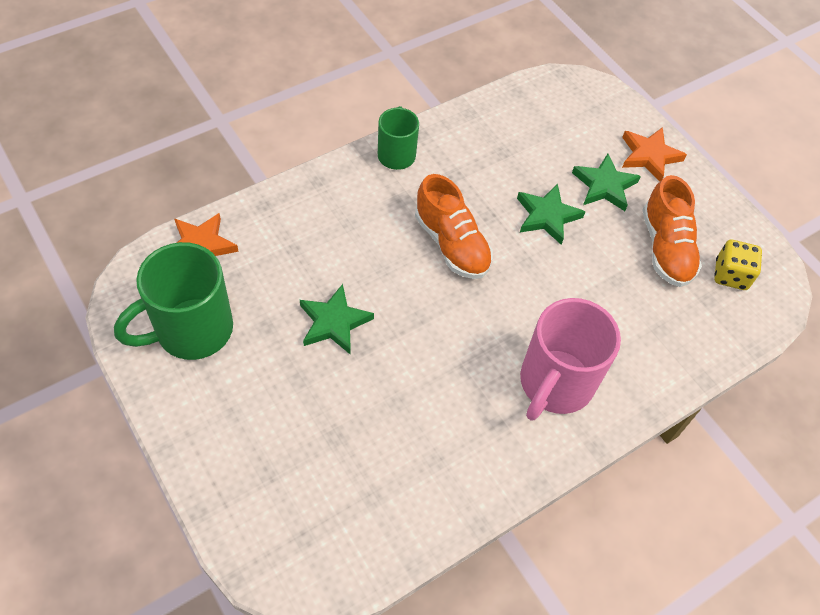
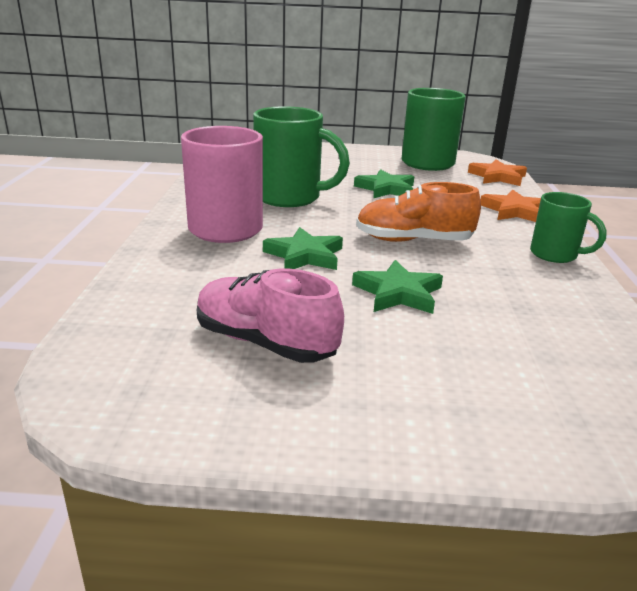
camera: 130 degrees right, 30 degrees down
(437, 386) = (290, 198): none -> green mug
(604, 186) = (408, 349): green star -> green star (305, 255)
(649, 156) = (431, 418): orange star -> orange star (514, 211)
(665, 248) = (265, 343): orange shoe -> pink shoe
(730, 275) = (163, 368): yellow dice -> none

